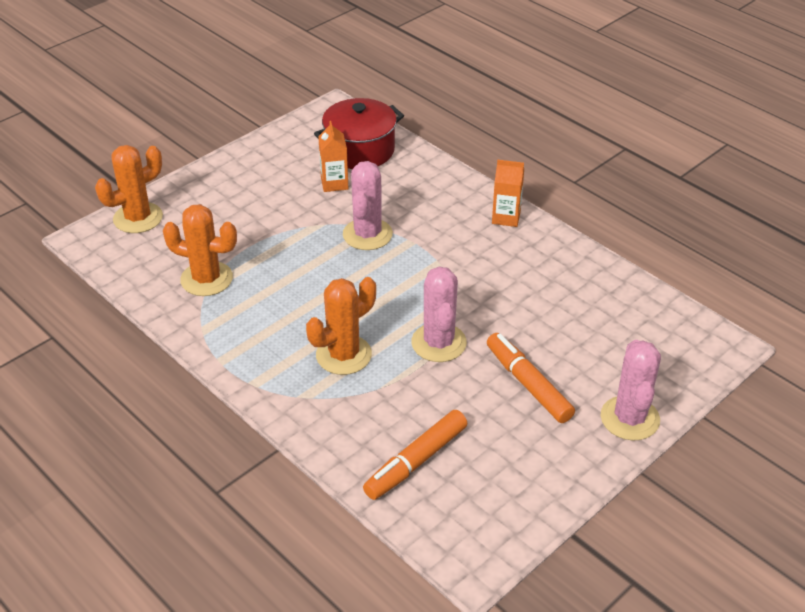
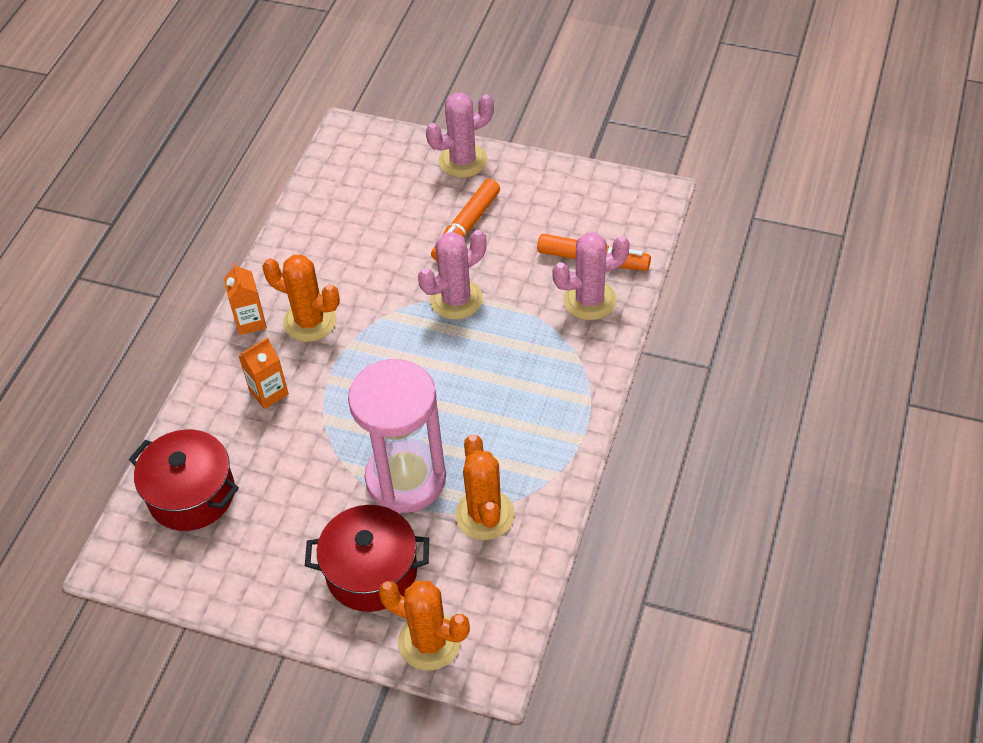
camera: 115 degrees left, 10 degrees up
(217, 209) = (371, 572): none -> red pot
(277, 250) = (406, 479): none -> pink hourglass
(334, 183) = (267, 487): orange carton -> orange carton (269, 393)
(343, 355) = (513, 355): orange cactus -> orange cactus (310, 321)
(367, 234) = (338, 417): pink cactus -> pink cactus (589, 300)

